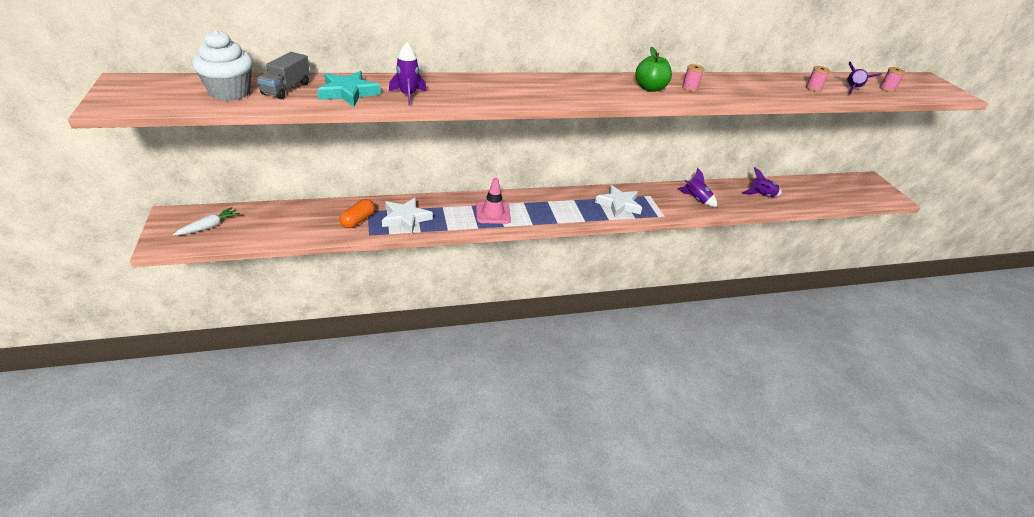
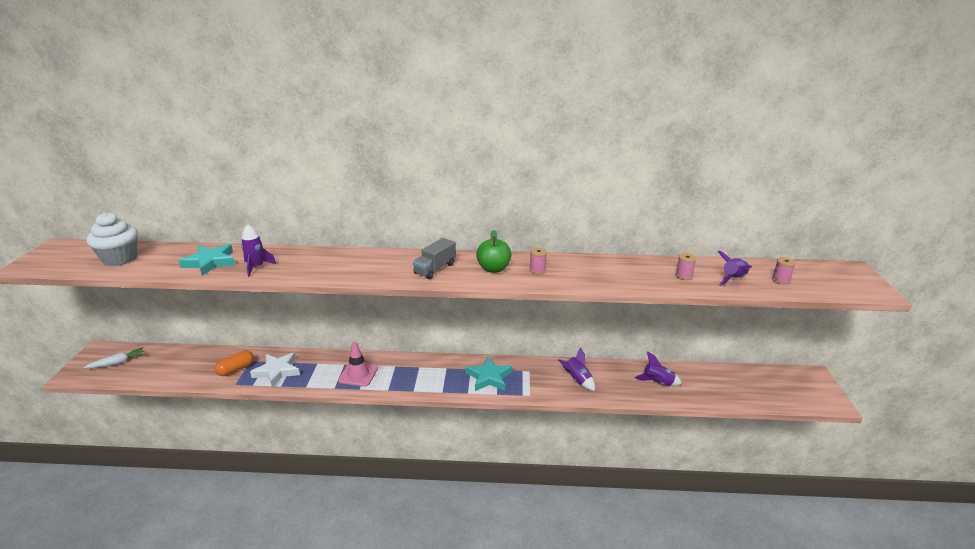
camera: 20 degrees right, 10 degrees down
(286, 89) = (165, 257): grey truck -> grey truck (435, 269)
(618, 204) = (489, 377): white star -> turquoise star

